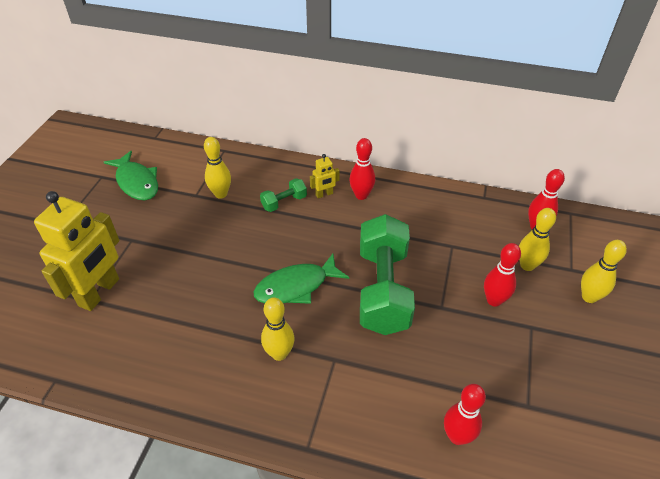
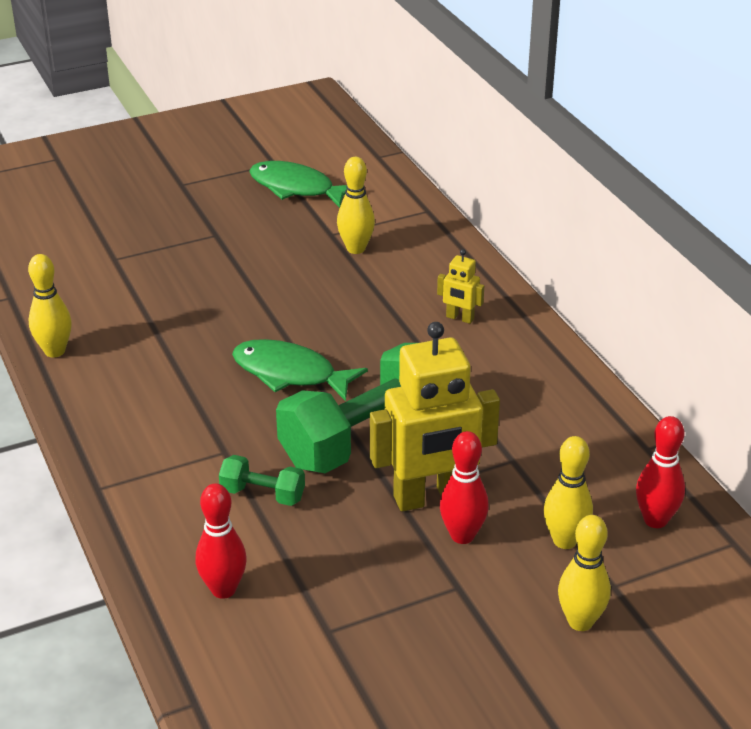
camera: 50 degrees right, 10 degrees down
(100, 292) = (129, 258): yellow robot -> yellow robot (430, 498)
(136, 182) = (296, 188): green fish -> green fish turned 105 degrees clockwise
(279, 353) = (188, 410): yellow bowling pin -> yellow bowling pin (54, 351)
(284, 202) = (404, 297): green dumbbell -> green dumbbell (262, 494)
(361, 195) = (499, 346): red bowling pin -> none

